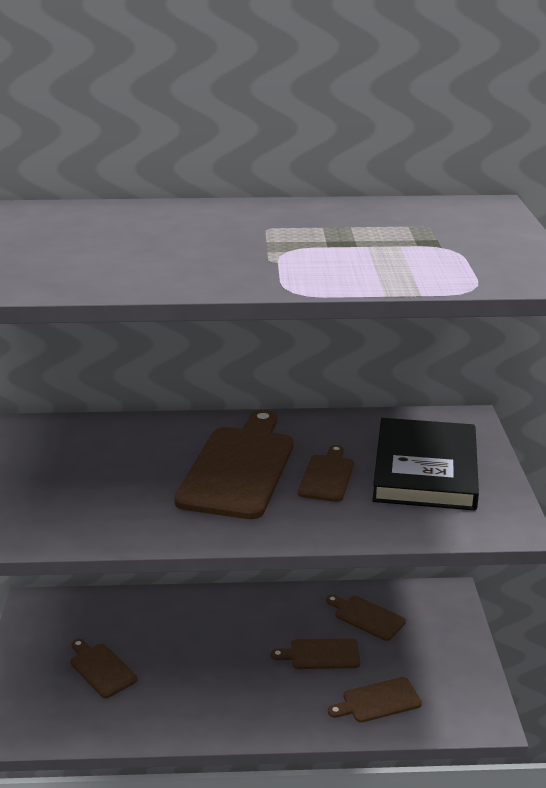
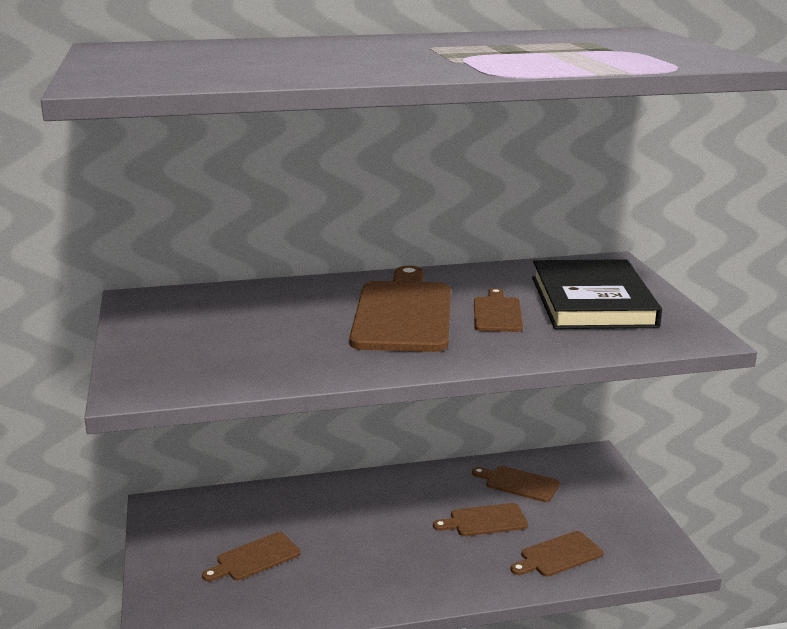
camera: 10 degrees left, 5 degrees down
(101, 669) = (255, 558): brown cutting board -> brown cutting board turned 75 degrees counterclockwise

